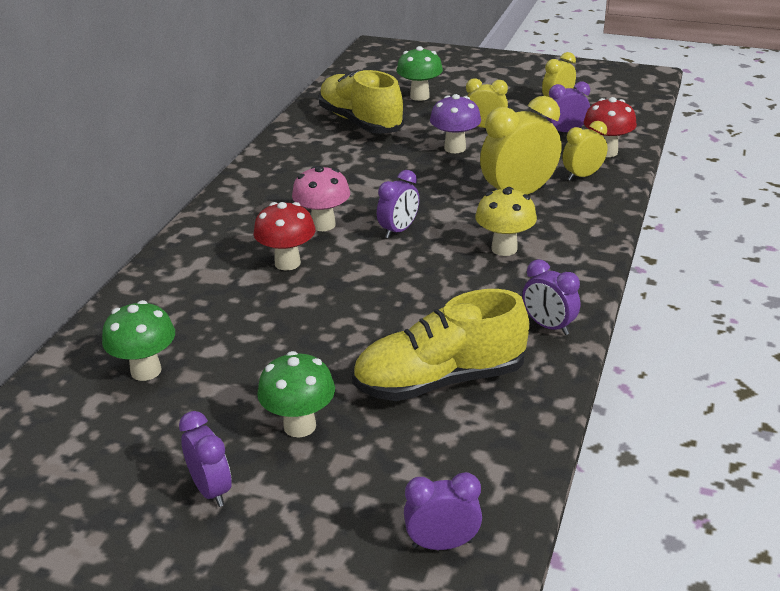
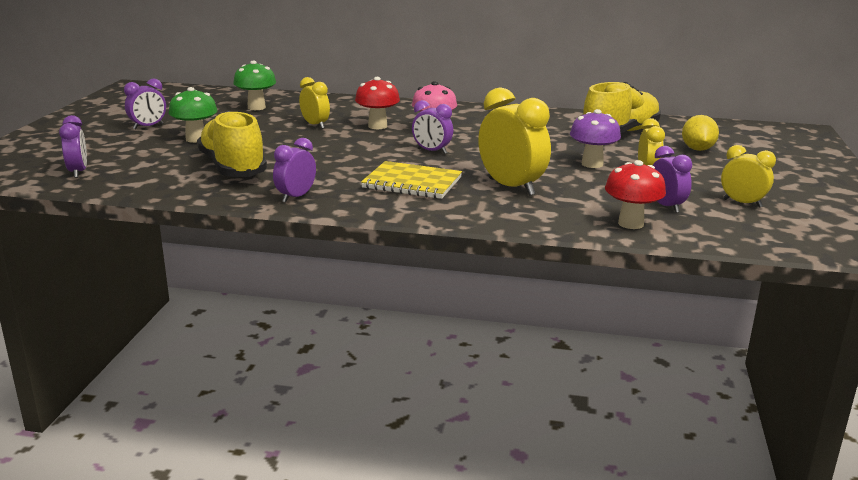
camera: 80 degrees right, 10 degrees down
(419, 96) = (697, 149): green mushroom -> yellow lemon
(504, 249) = (412, 183): yellow mushroom -> yellow notebook
(582, 176) = (565, 212): yellow clock -> yellow clock (315, 125)

